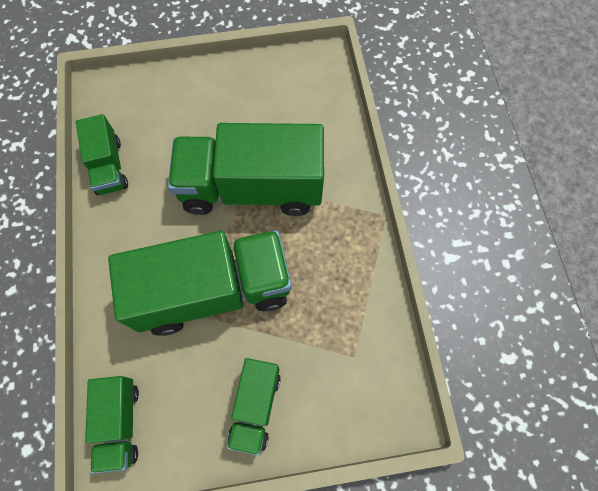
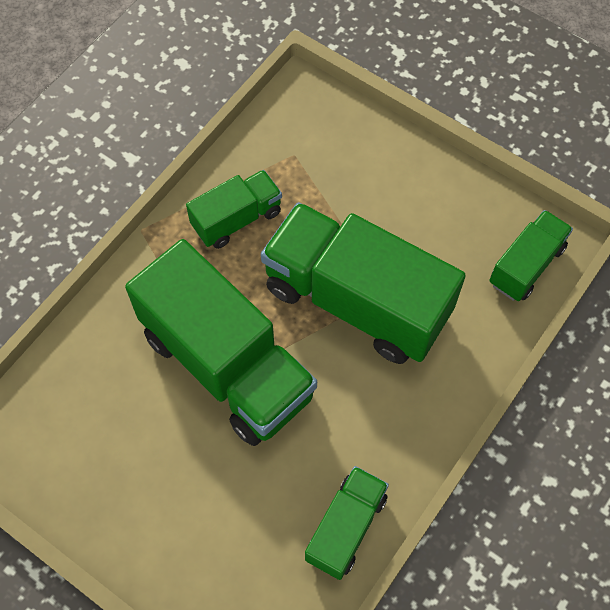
camera: 135 degrees left, 5 degrees down
(255, 406) = (406, 187): green truck -> green truck (237, 219)

